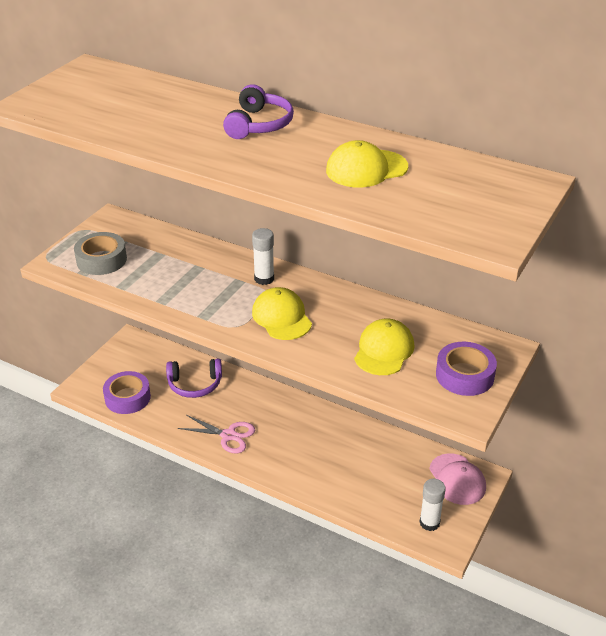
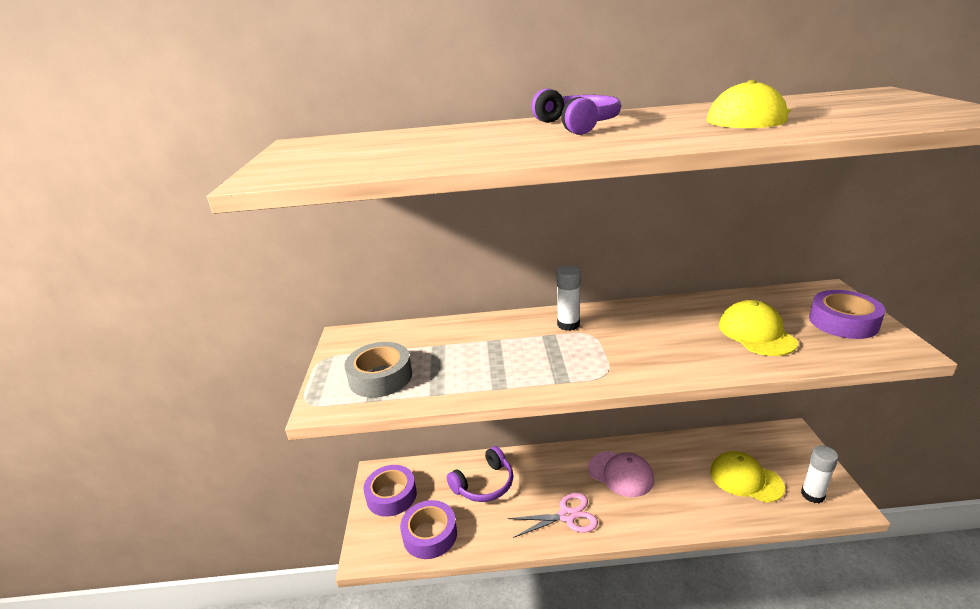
camera: 30 degrees left, 10 degrees down
(126, 359) = (391, 495): none -> purple tape
(281, 317) = (633, 347): yellow cap -> yellow cap (745, 479)
(457, 479) = (780, 446): pink cap -> pink cap (620, 474)

